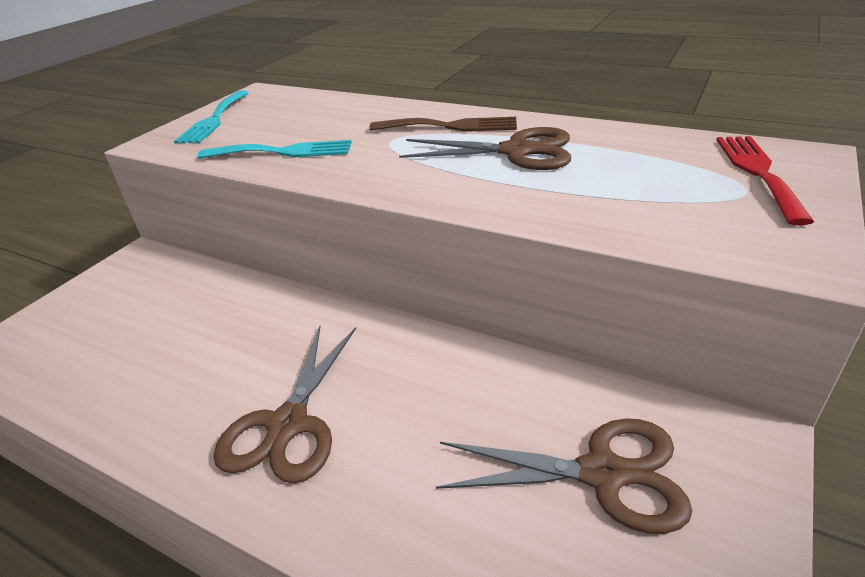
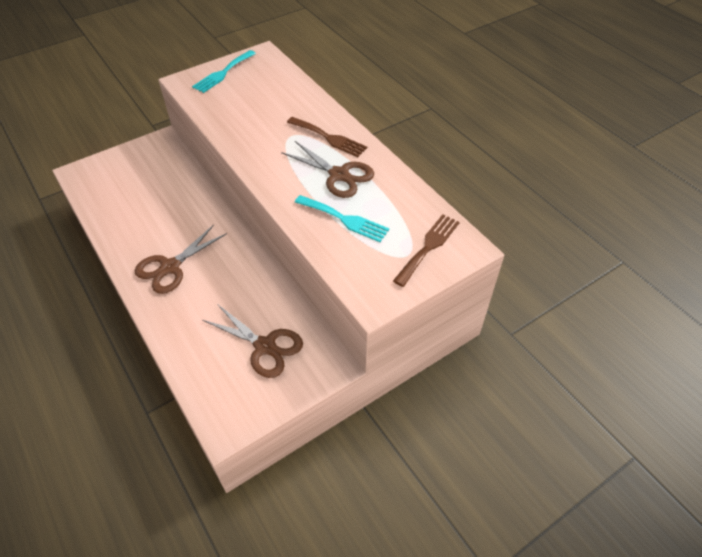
camera: 25 degrees right, 15 degrees up
(283, 152) = (235, 120): turquoise fork -> turquoise fork (344, 219)
(758, 172) = (428, 247): red fork -> brown fork

